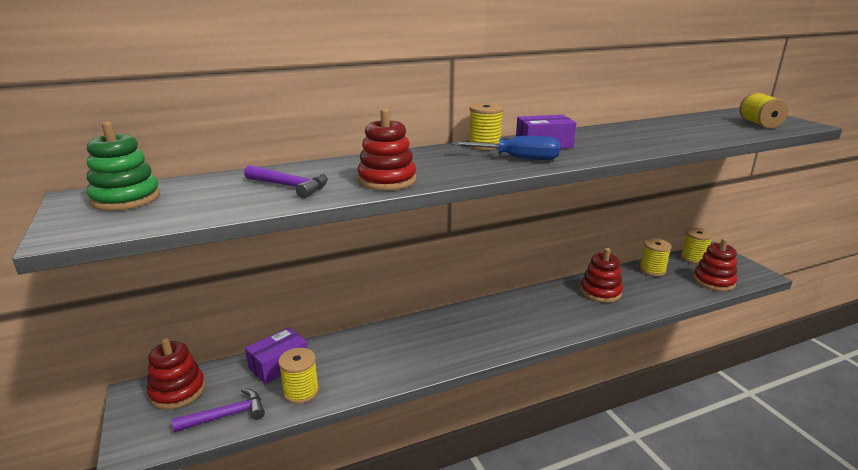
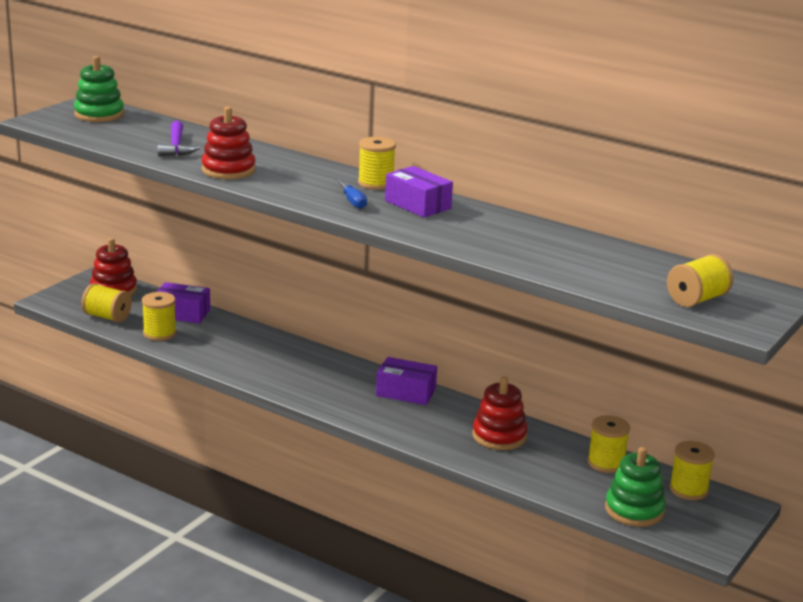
camera: 55 degrees right, 0 degrees up
(226, 415) = (107, 317): purple hammer -> yellow spool
(516, 305) = (406, 392): none -> purple box
(518, 158) = (352, 201): blue screwdriver -> blue screwdriver, size x0.62
(714, 281) = (634, 510): red stacking toy -> green stacking toy

